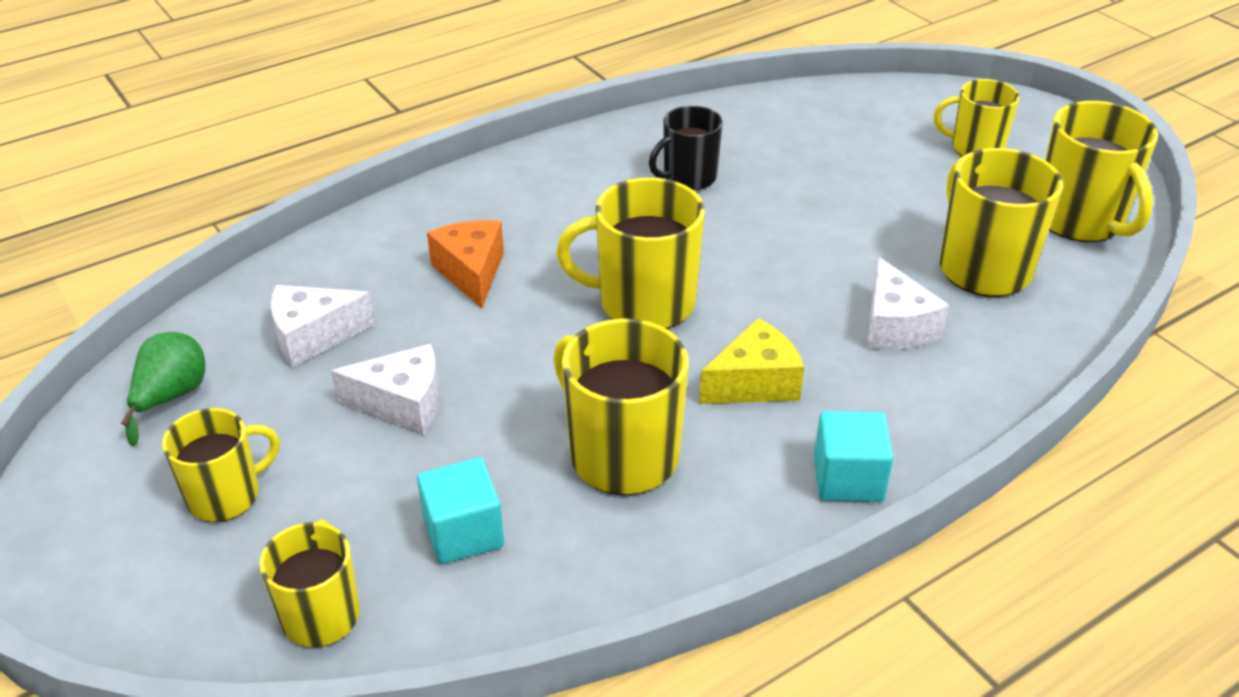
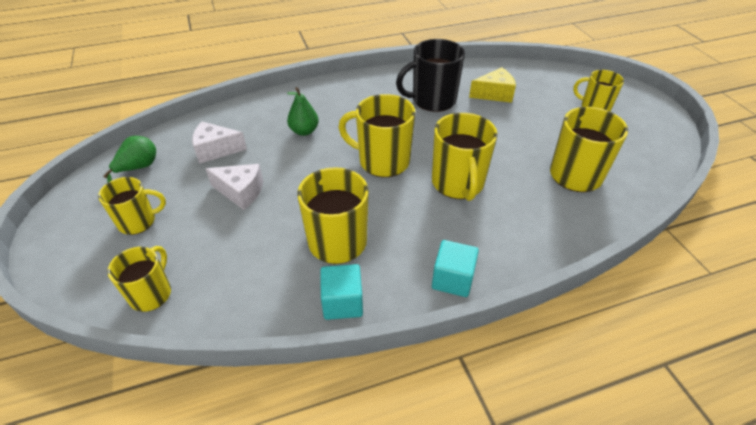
camera: 15 degrees right, 5 degrees up
(463, 533) = (239, 265): turquoise cube -> turquoise cube (342, 302)
(471, 273) = (304, 131): orange cheese -> green pear
(688, 177) = (432, 100): black mug -> black mug, size x1.58
(754, 383) = (422, 215): yellow cheese -> yellow cheese (494, 94)
(894, 326) = (512, 198): white cheese -> none
(1080, 220) = (642, 157): yellow mug -> yellow mug (458, 184)

